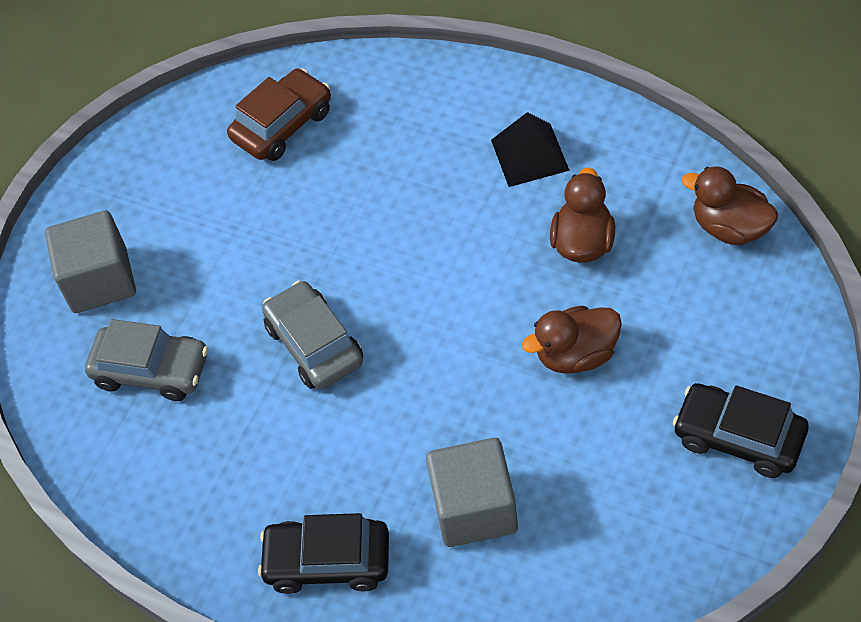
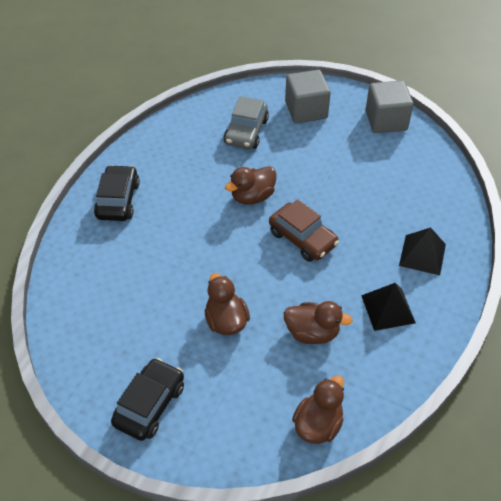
camera: 85 degrees right, 5 degrees down
(282, 125) = (414, 184): brown car -> brown car (302, 238)
(314, 344) = (252, 196): grey car -> brown duck
(427, 115) = (422, 255): none -> black pyramid
(474, 509) = (133, 263): grey cube -> grey cube (386, 120)

